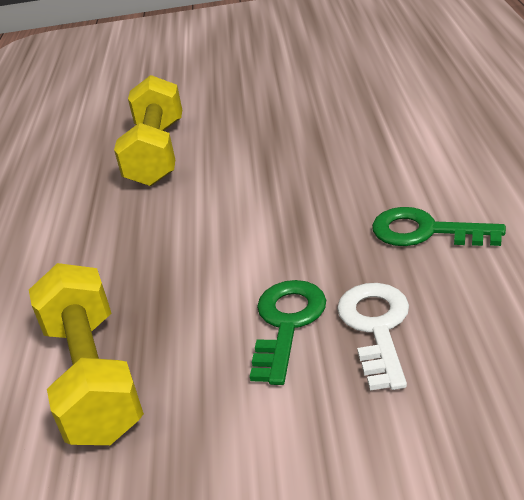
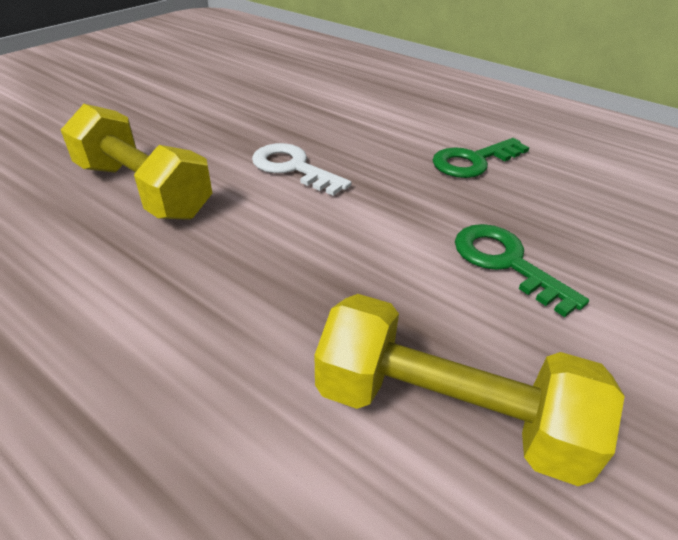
camera: 55 degrees left, 5 degrees up
(376, 327) = (558, 232): white key -> white key (293, 168)

